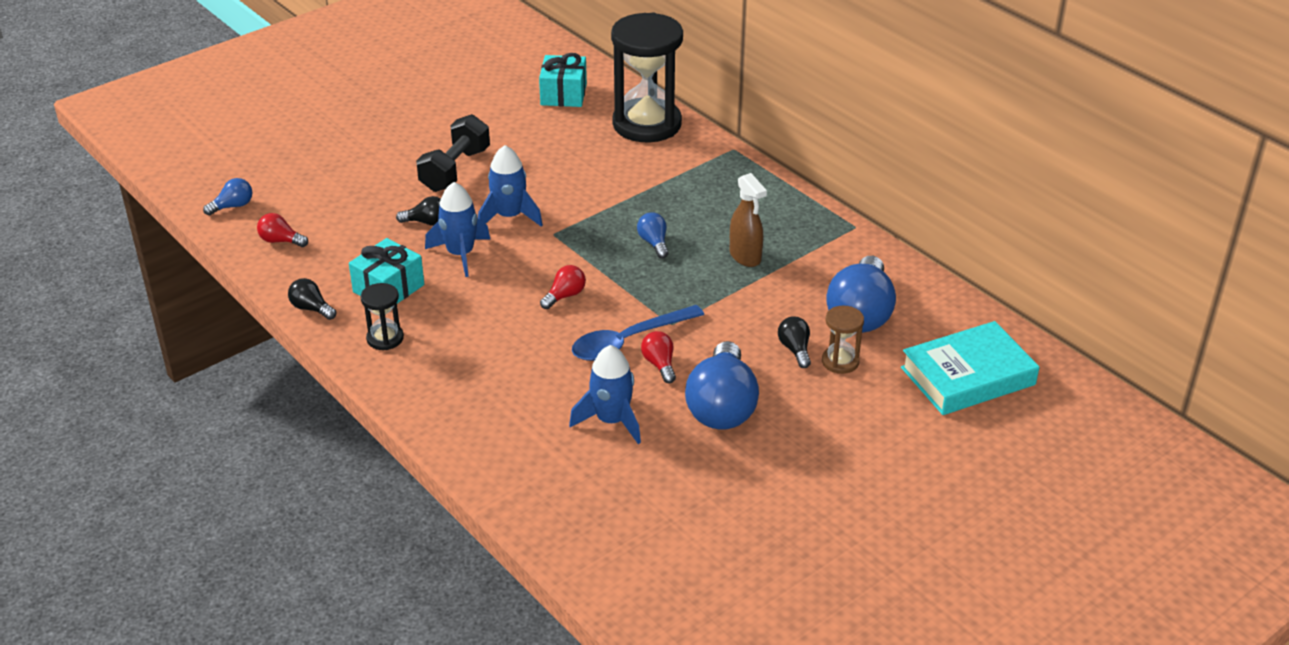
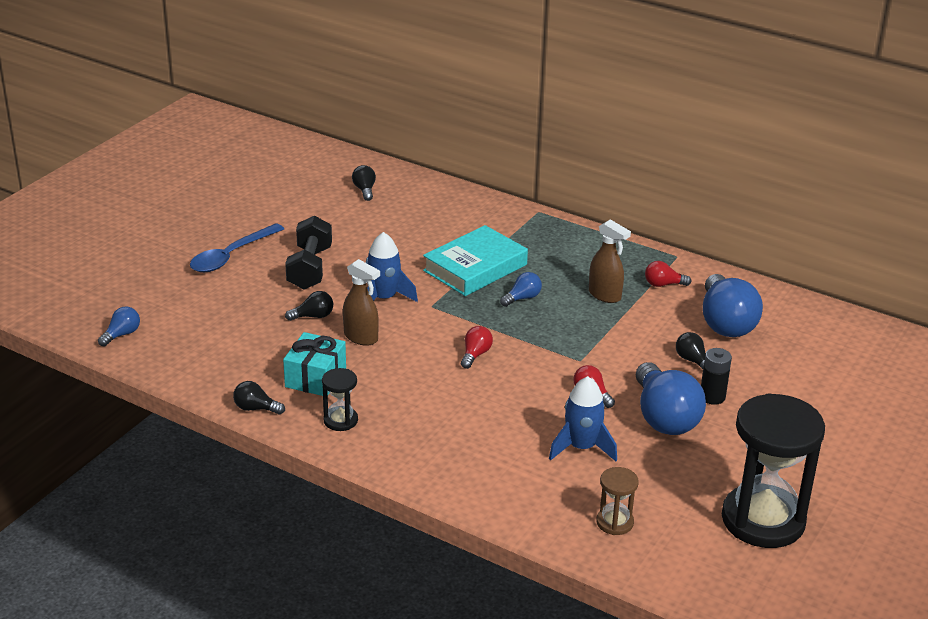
camera: 20 degrees left, 5 degrees down
(280, 241) = (188, 356): red light bulb -> red light bulb (663, 284)
(460, 254) = (361, 337): blue rocket -> brown spray bottle
(563, 94) = (364, 190): turquoise gift -> black light bulb
(628, 341) = (553, 381): blue spoon -> blue spoon (231, 256)
(647, 124) = (453, 203): black hourglass -> black hourglass (763, 520)
(654, 243) = (522, 298): blue light bulb -> blue light bulb turned 90 degrees clockwise
(790, 395) = (712, 397): none -> black battery
(840, 361) = (734, 363): brown hourglass -> brown hourglass (614, 522)
(967, 376) = (837, 354): turquoise book -> turquoise book (475, 267)

